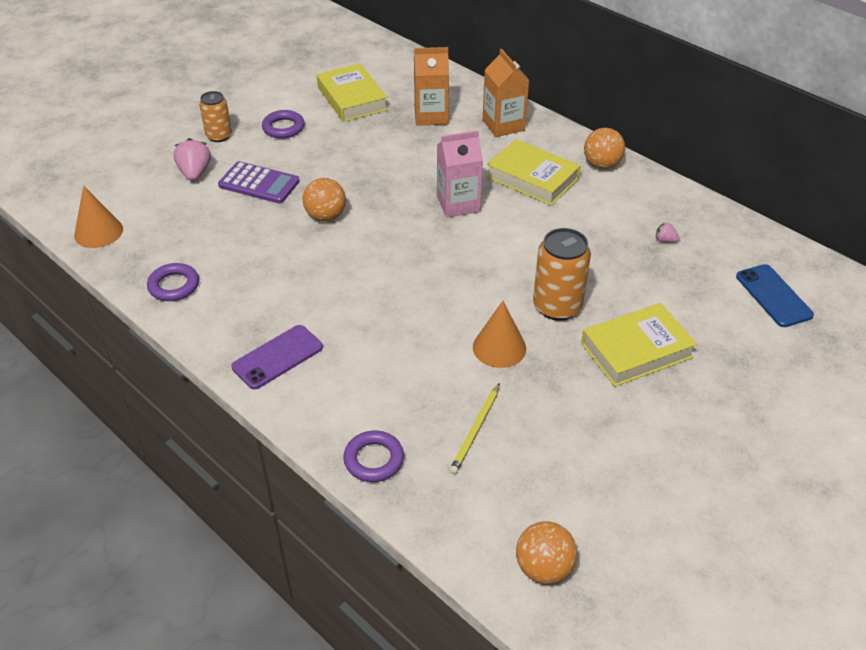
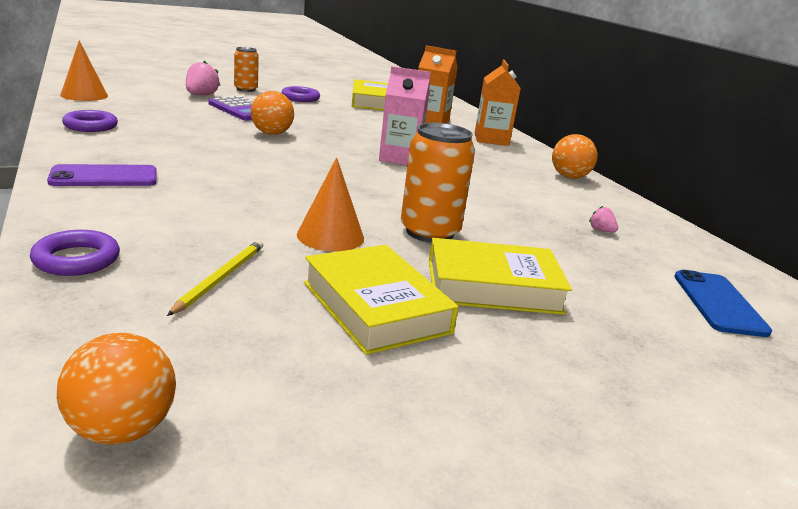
camera: 20 degrees right, 20 degrees down
(475, 430) = (221, 278): yellow pencil -> yellow pencil turned 150 degrees clockwise
(532, 178) = (489, 165): yellow book -> yellow book (376, 307)

